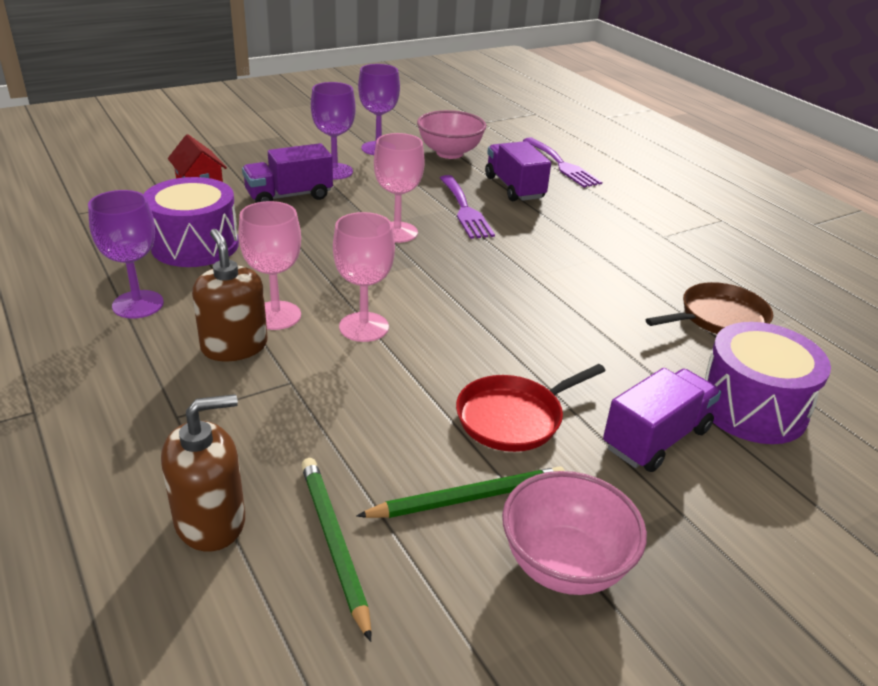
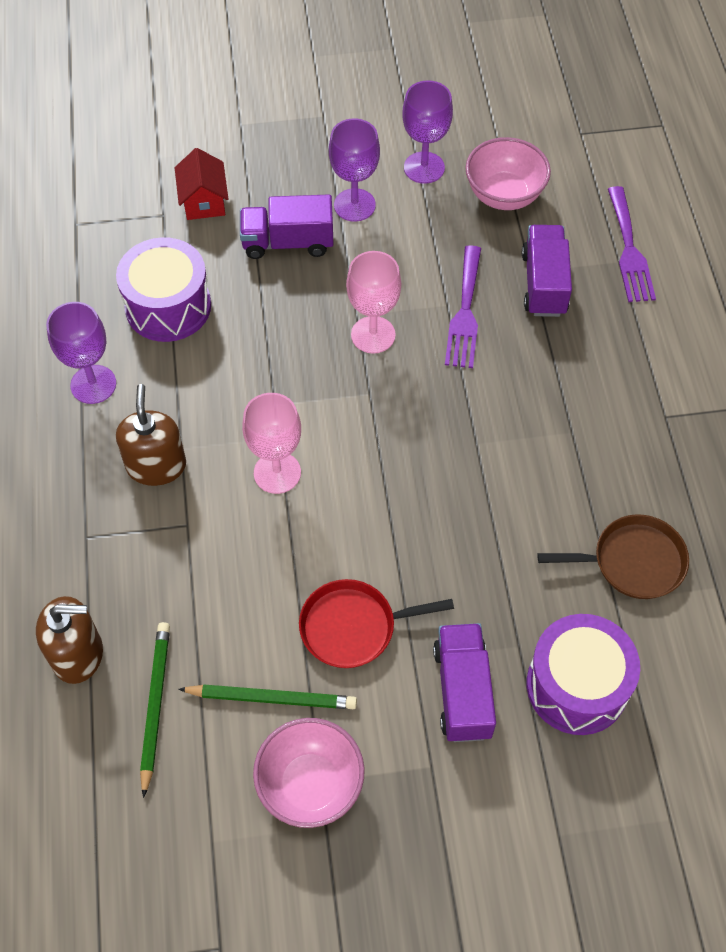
camera: 25 degrees right, 25 degrees up
(276, 315) = (206, 434): pink goblet -> none
(656, 439) = (462, 691): purple truck -> purple truck turned 75 degrees counterclockwise

